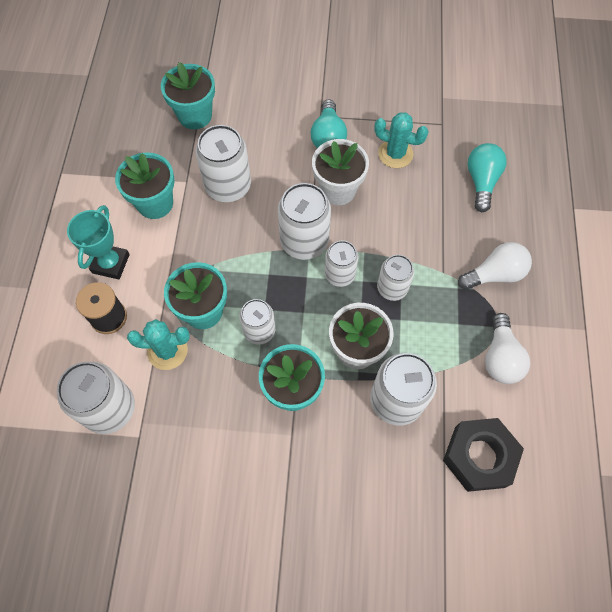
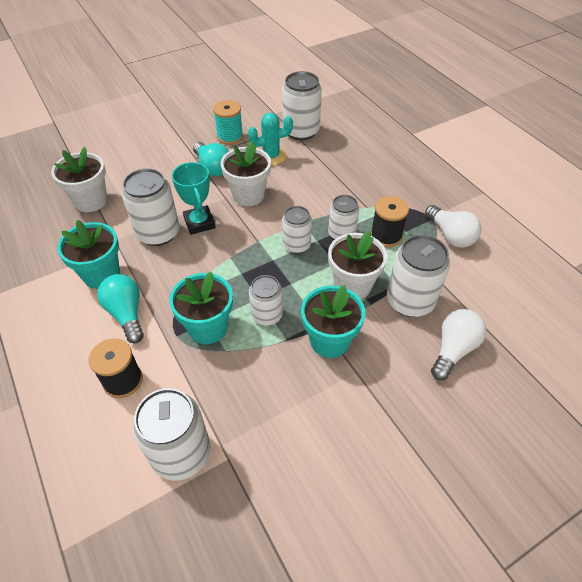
camera: 35 degrees left, 15 degrees down
(111, 263) = (93, 339): turquoise trophy -> turquoise trophy (199, 223)
(167, 351) = (200, 374): turquoise cactus -> none
(195, 115) = (91, 201): turquoise flower pot -> white flower pot
(304, 241) = (251, 238): white can -> white can (301, 131)
(372, 105) = (230, 137): none -> turquoise spool
(433, 317) = (386, 236): none -> black spool
(479, 457) = (496, 302): black nut -> none
(481, 182) = (343, 146): turquoise light bulb -> turquoise light bulb (126, 314)
(494, 274) = (401, 191): white light bulb -> white light bulb (453, 349)

